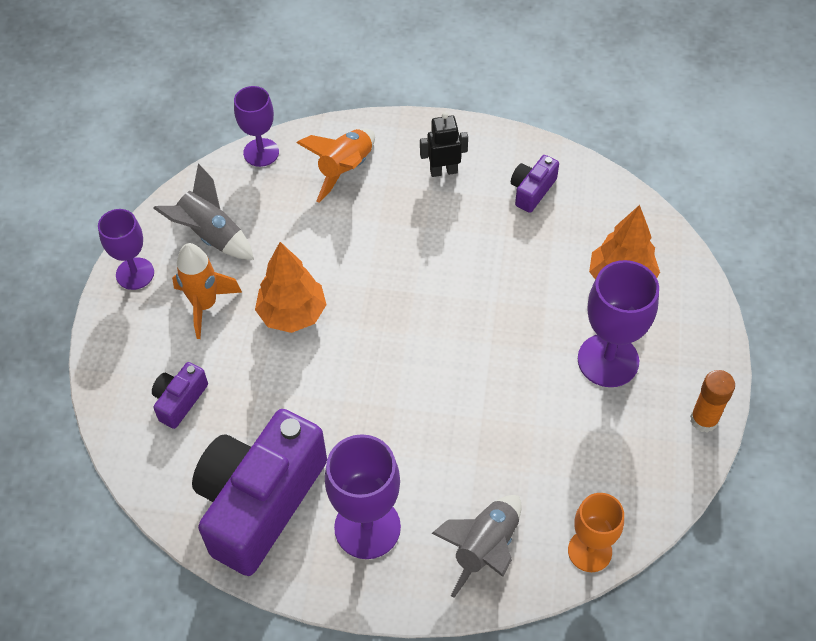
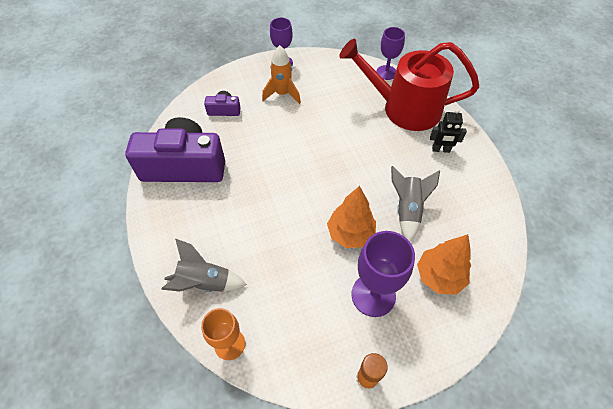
camera: 60 degrees right, 0 degrees up
(211, 235) = (323, 78): grey rocket -> grey rocket (407, 210)
(292, 314) = (300, 128): orange tree -> orange tree (350, 233)
(345, 170) = (404, 108): orange rocket -> red watering can
(367, 527) = (191, 218): purple goblet -> none
(443, 171) = (440, 150): black robot -> black robot turned 135 degrees clockwise
(532, 190) = (465, 198): purple camera -> none

